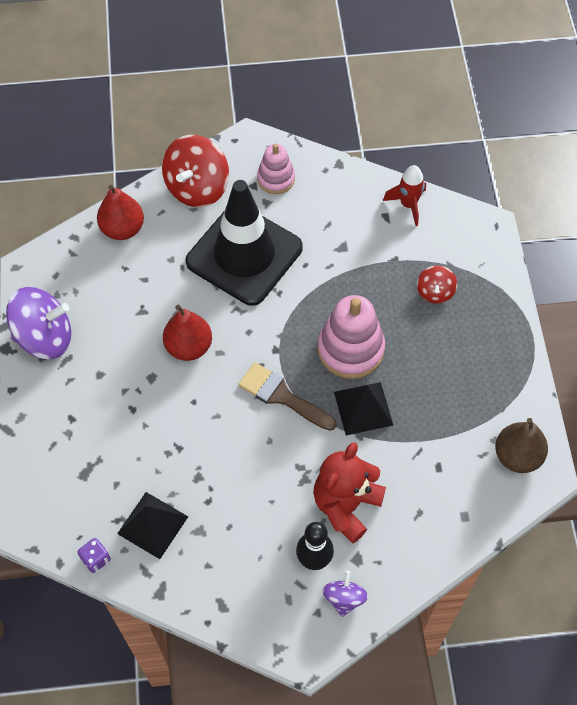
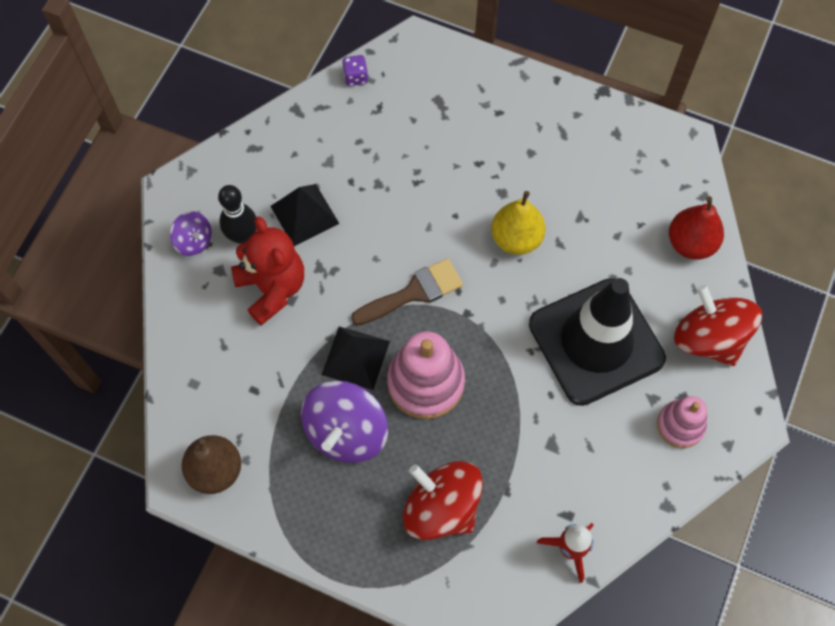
camera: 120 degrees right, 5 degrees up
(45, 337) = (597, 125): purple spinning top -> purple spinning top (346, 432)
(152, 525) = (357, 130): black pyramid -> black pyramid (304, 214)
(189, 346) = (516, 239): red pear -> yellow pear
(435, 292) = (441, 508): red spinning top -> red spinning top, size x1.89

